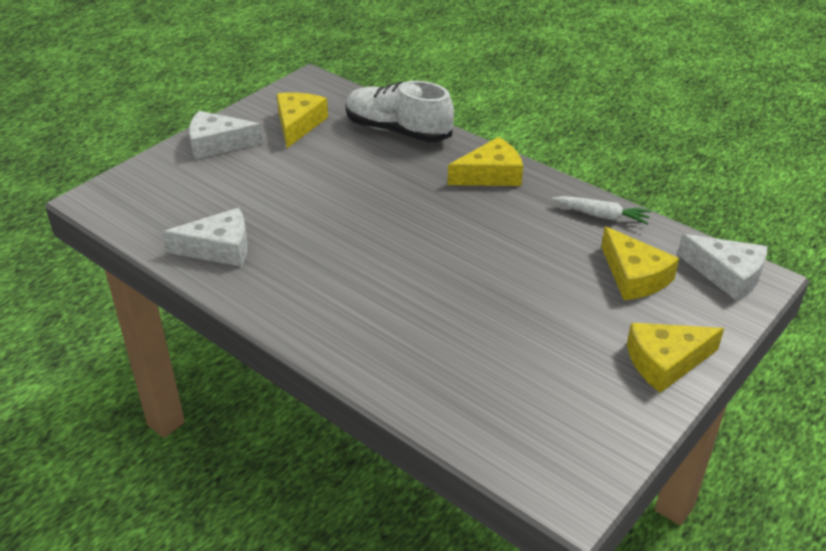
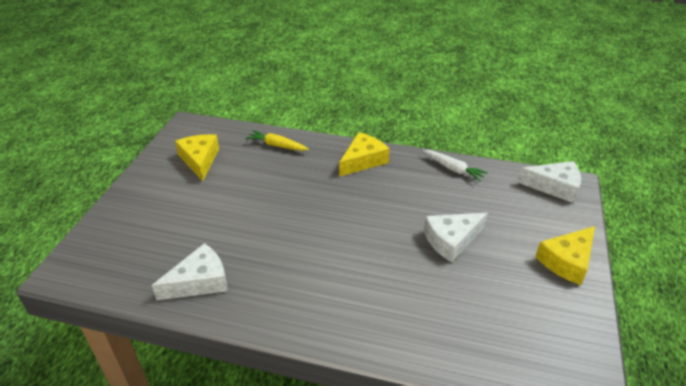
camera: 25 degrees left, 0 degrees up
(217, 144) = (144, 193): white cheese -> white cheese (451, 240)
(397, 131) = (277, 146): white shoe -> yellow carrot
(601, 216) = (453, 169): white carrot -> white carrot turned 45 degrees clockwise
(634, 276) = (504, 206): yellow cheese -> none

